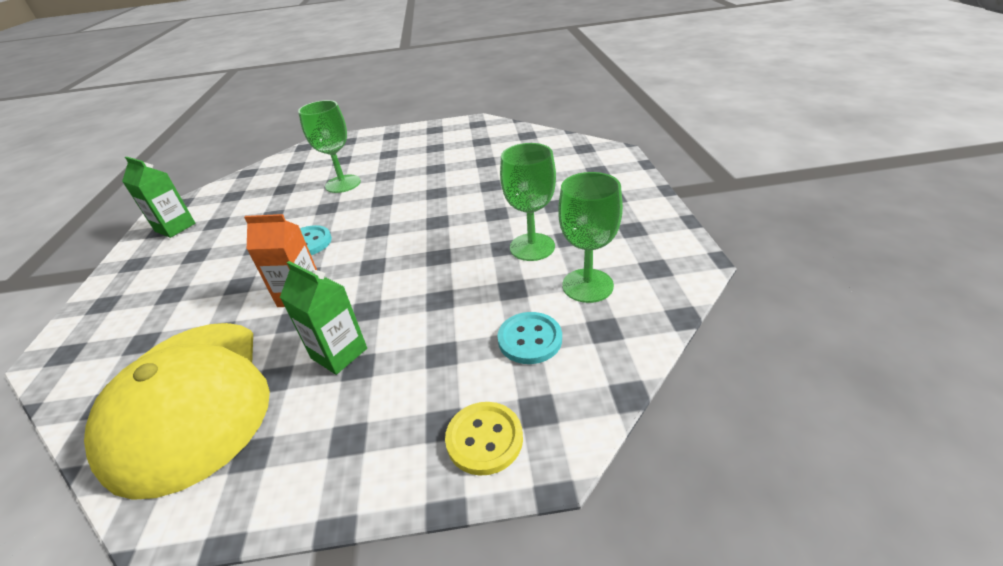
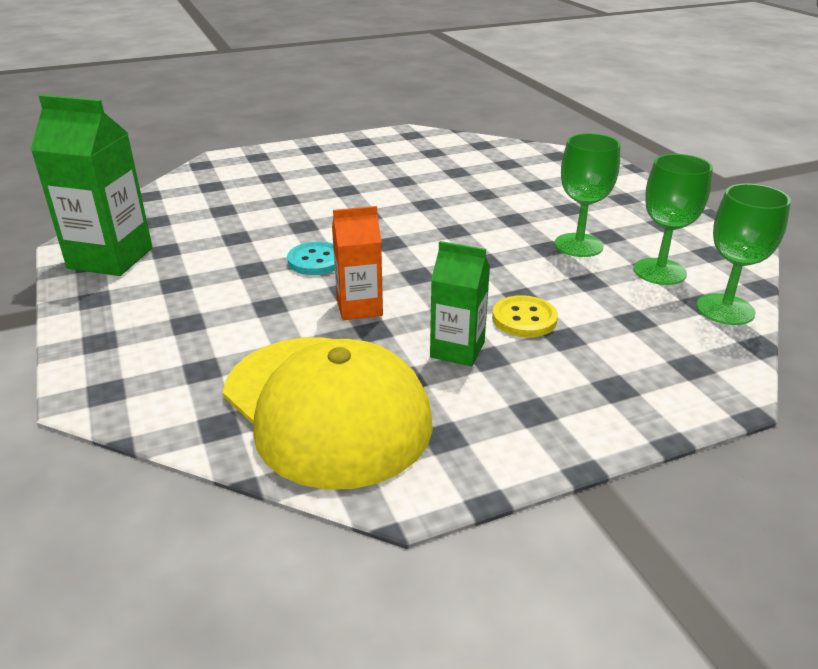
camera: 20 degrees left, 5 degrees down
(175, 227) = (110, 258): green carton -> green carton, size x1.65
(343, 184) = (299, 201): green goblet -> green goblet (725, 309)
(484, 439) = (663, 392): yellow button -> yellow button (524, 319)
(530, 339) = (641, 317): turquoise button -> none

